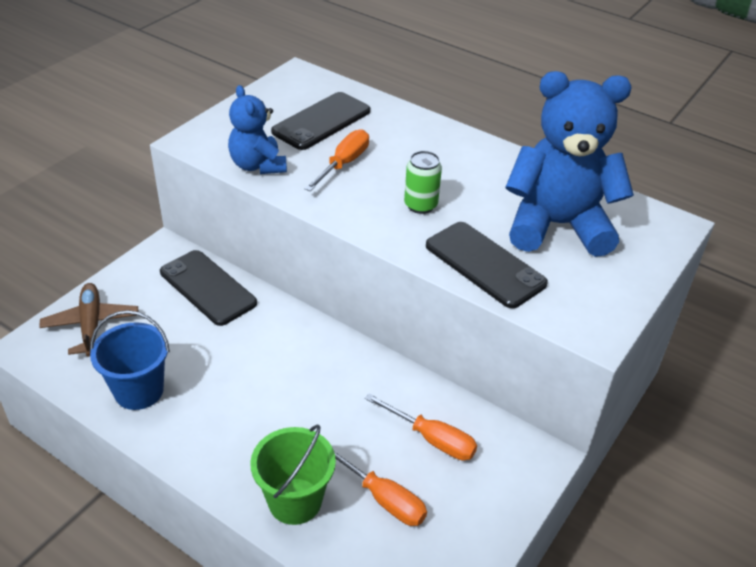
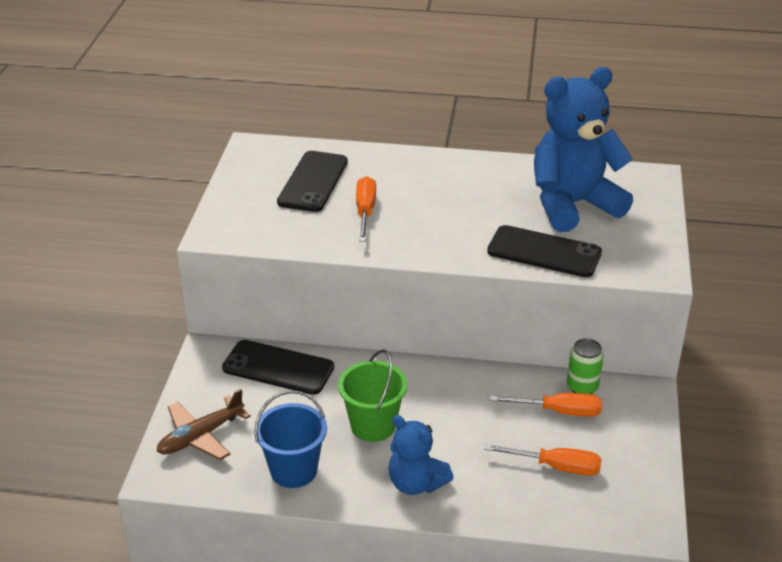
camera: 25 degrees left, 5 degrees down
(91, 325) = (200, 436): brown plane -> brown plane turned 90 degrees counterclockwise
(258, 165) = (293, 236): blue teddy bear -> blue teddy bear (416, 483)
(295, 501) = (492, 496): green bucket -> green bucket (373, 425)
(420, 205) = (457, 224): green can -> green can (582, 387)

